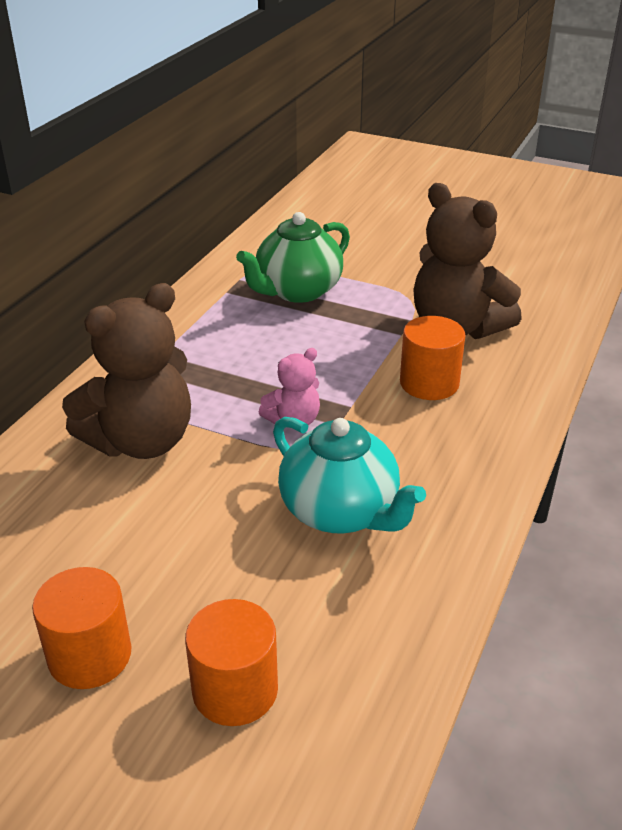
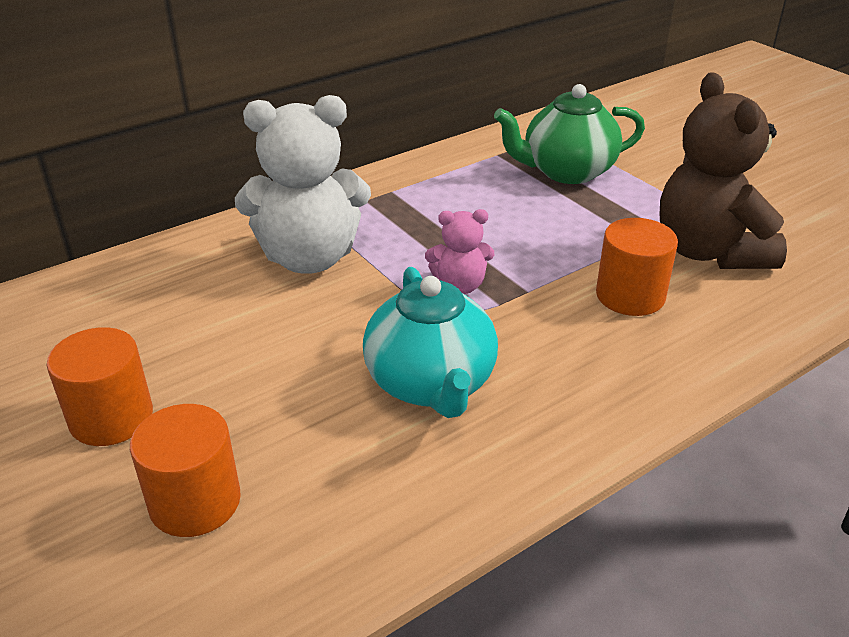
camera: 30 degrees right, 0 degrees up
(141, 441) = (309, 258): brown teddy bear -> white teddy bear

